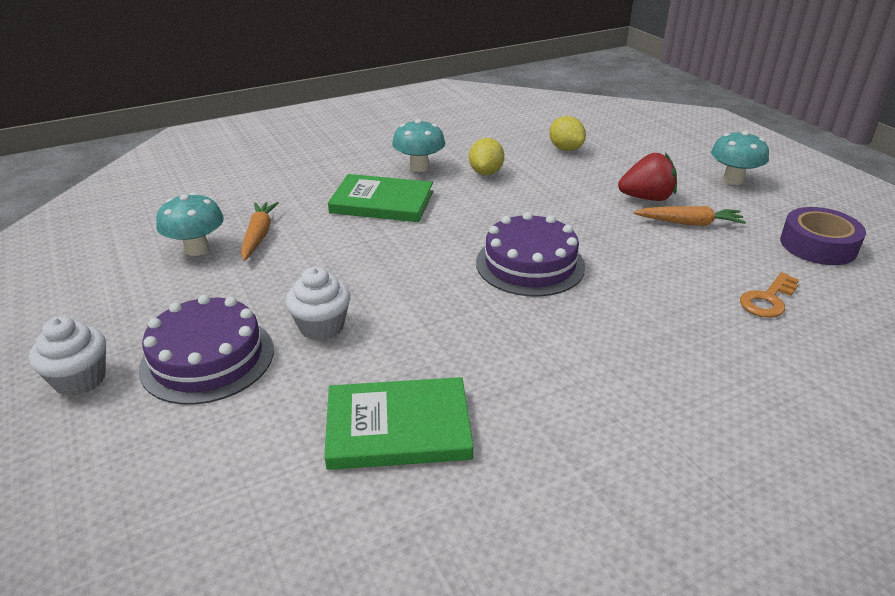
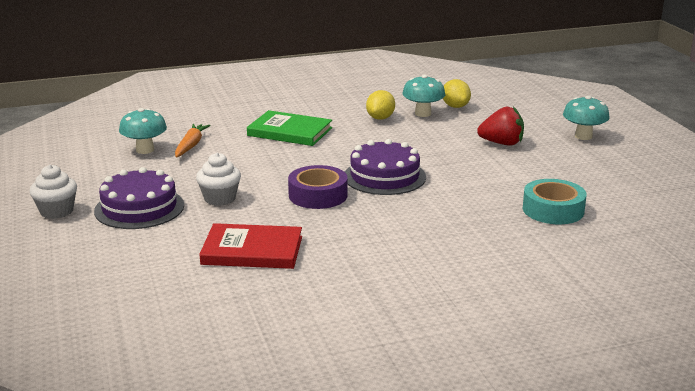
camera: 10 degrees right, 10 degrees down
(398, 427) = (252, 250): green book -> red book
(419, 167) = (328, 111): turquoise mushroom -> turquoise mushroom (423, 113)
(689, 223) = (525, 161): orange carrot -> none
(768, 300) = (553, 210): orange key -> turquoise tape
(818, 245) = (620, 182): purple tape -> purple tape (318, 195)

